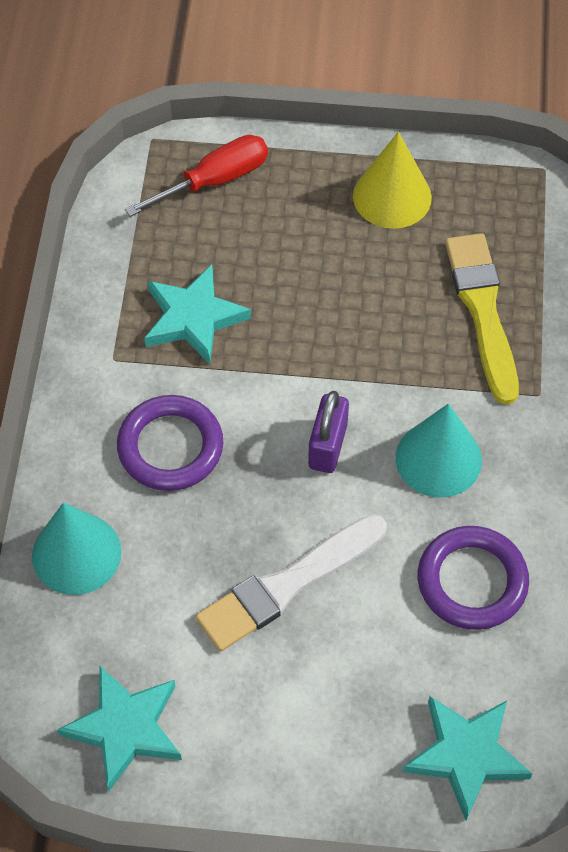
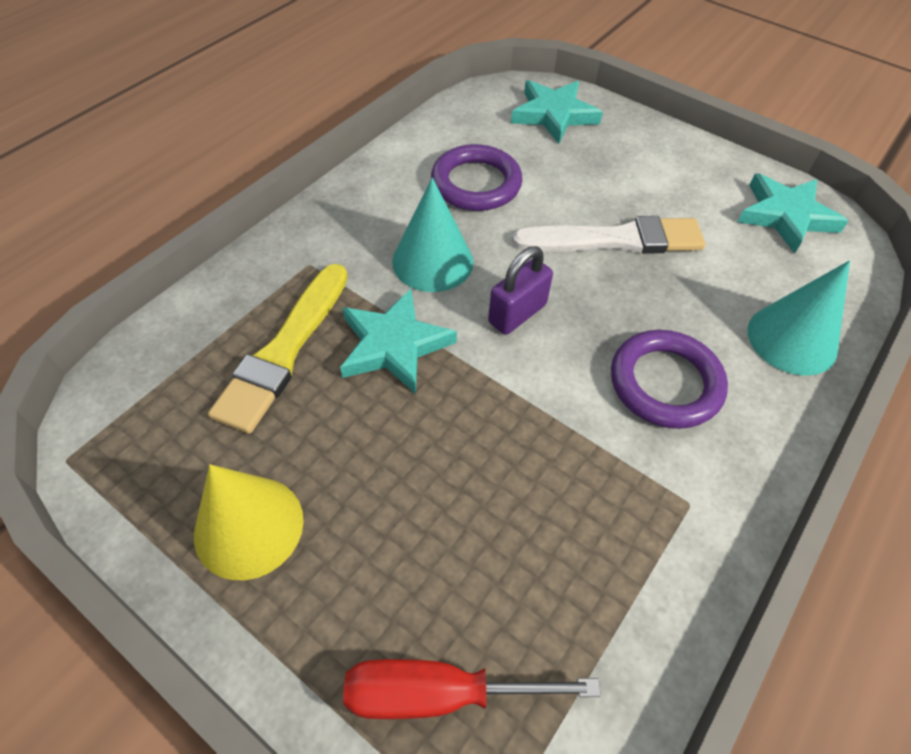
camera: 150 degrees left, 5 degrees down
(193, 318) = (575, 503): turquoise star -> turquoise star (394, 345)

